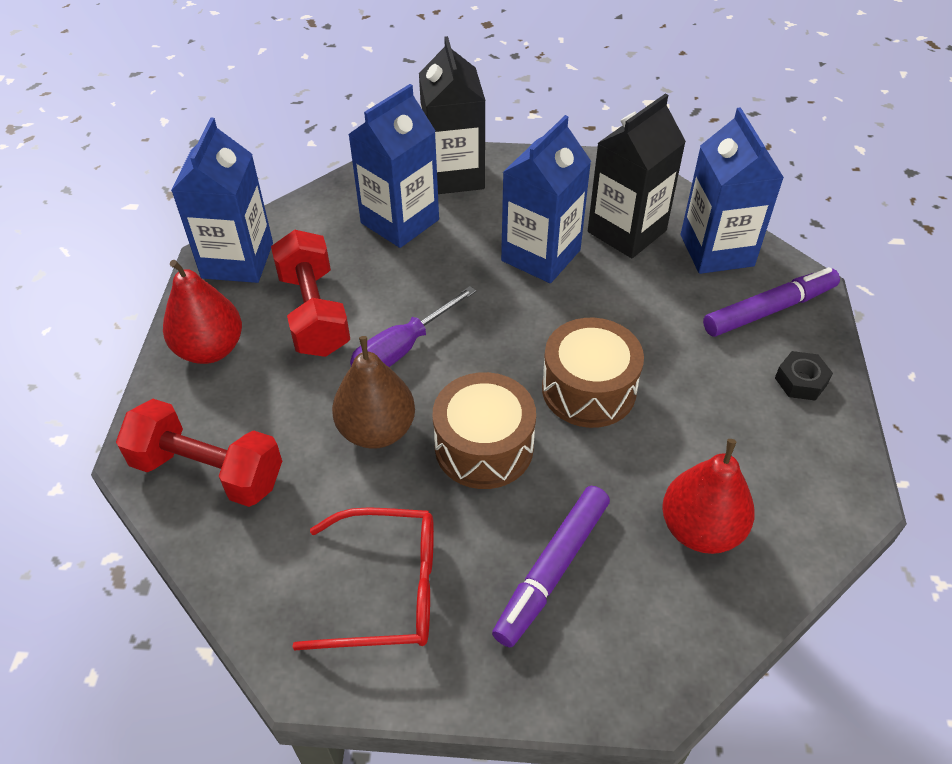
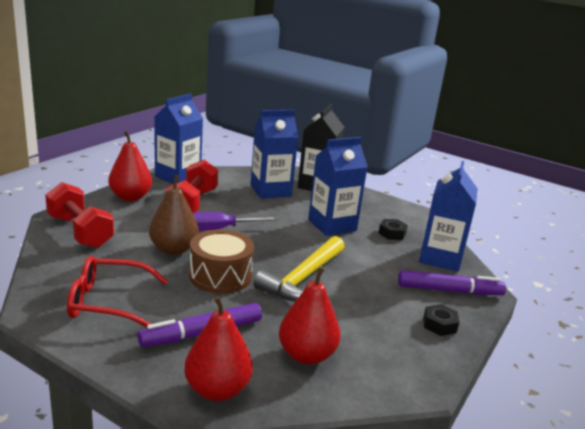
camera: 25 degrees right, 25 degrees down
(386, 589) = (109, 302): red glasses -> red glasses turned 150 degrees clockwise
(589, 389) = (303, 278): brown drum -> yellow hammer
(626, 231) = (392, 233): black carton -> black nut
(650, 654) = (217, 390): none -> red pear

